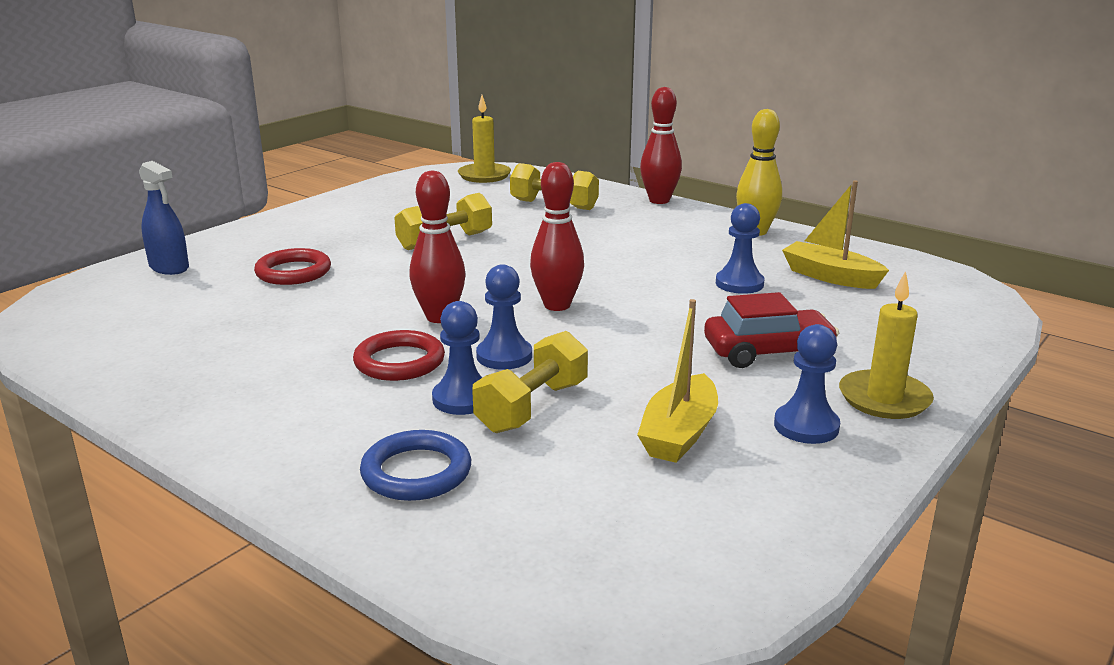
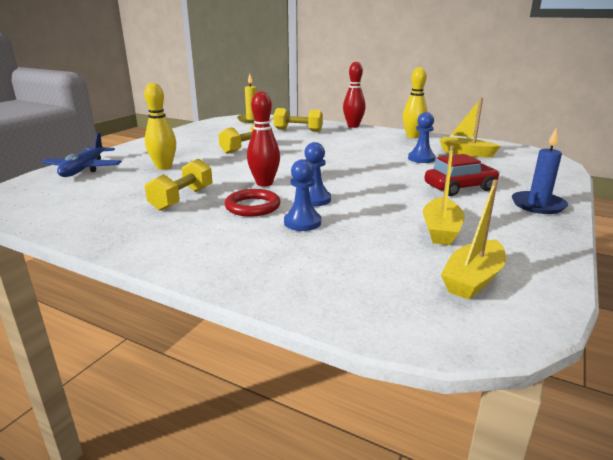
camera: 10 degrees left, 0 degrees up
(169, 267) = (84, 169): blue spray bottle -> blue plane
(293, 272) = (164, 167): red ring -> yellow bowling pin
(416, 472) = (297, 263): blue ring -> none
(532, 407) = (347, 223): yellow dumbbell -> yellow dumbbell (182, 199)
(557, 305) = (329, 174): red bowling pin -> none
(672, 527) = (473, 279): none -> yellow boat
(806, 426) = (508, 221): blue pawn -> none
(884, 399) = (538, 205): yellow candle -> blue candle

